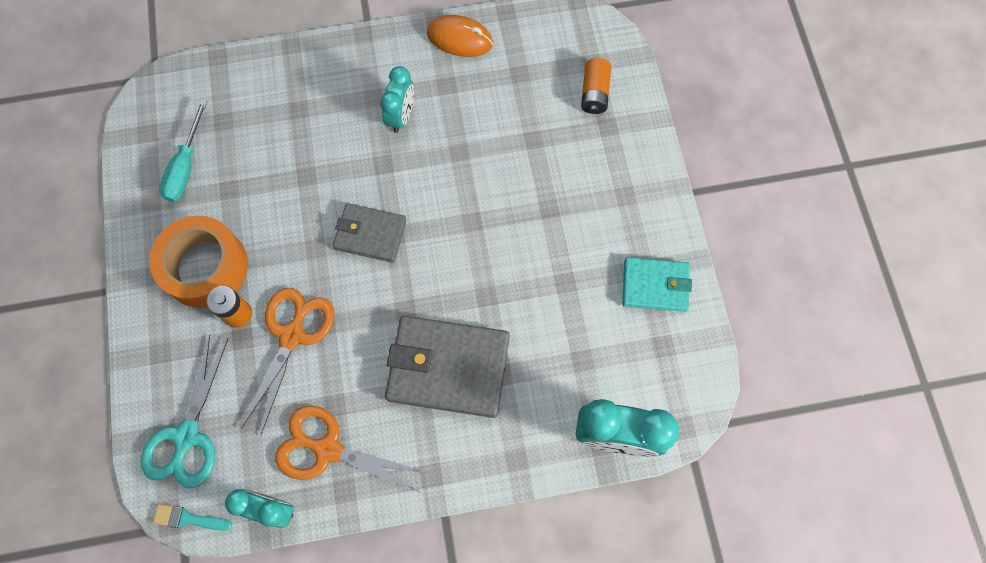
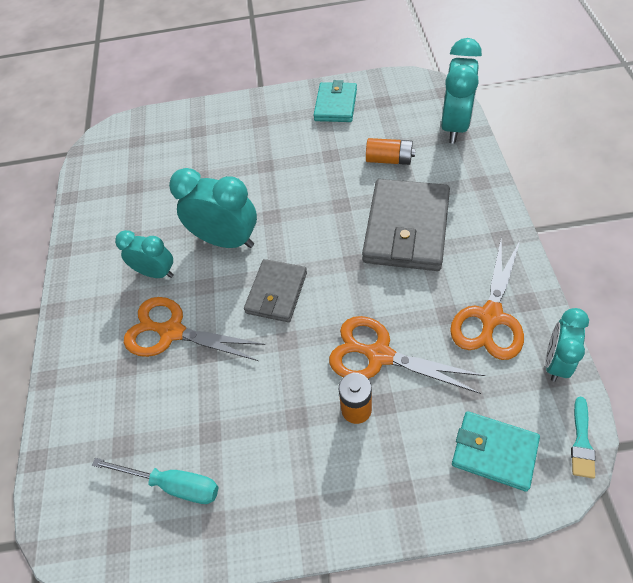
camera: 80 degrees left, 15 degrees down
(187, 436) = (494, 452): turquoise scissors -> turquoise wallet
(205, 267) = (301, 449): orange tape -> none
(331, 142) = (172, 332): none -> orange scissors
(439, 178) = (226, 240): none -> turquoise clock
(460, 39) = (86, 230): orange mouse -> none
(594, 93) = (165, 139): orange battery -> orange battery (389, 160)

